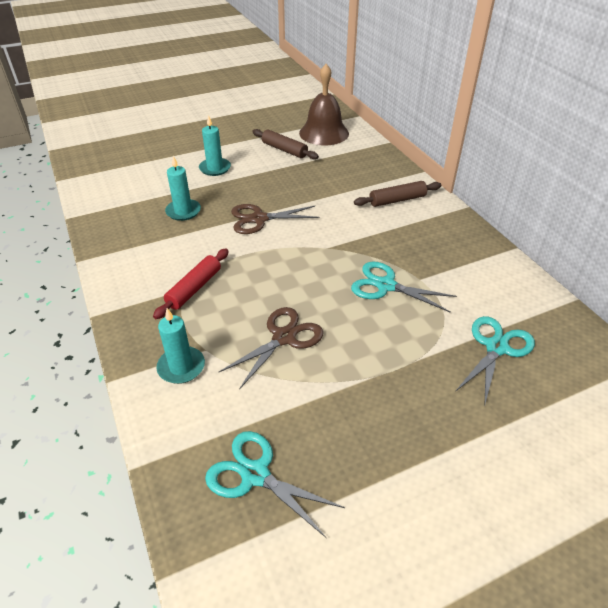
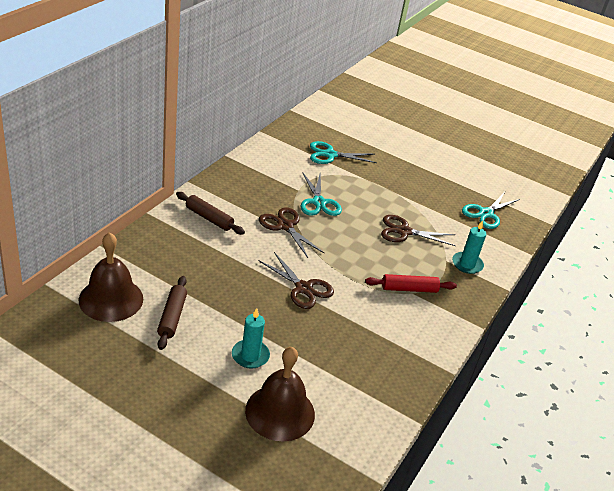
camera: 130 degrees left, 5 degrees down
(156, 164) = (280, 412): none -> brown bell
(183, 211) = (336, 342): turquoise candle -> none
(255, 474) = (486, 213): turquoise scissors -> turquoise scissors turned 45 degrees clockwise
(357, 242) = (285, 226): none -> brown scissors

